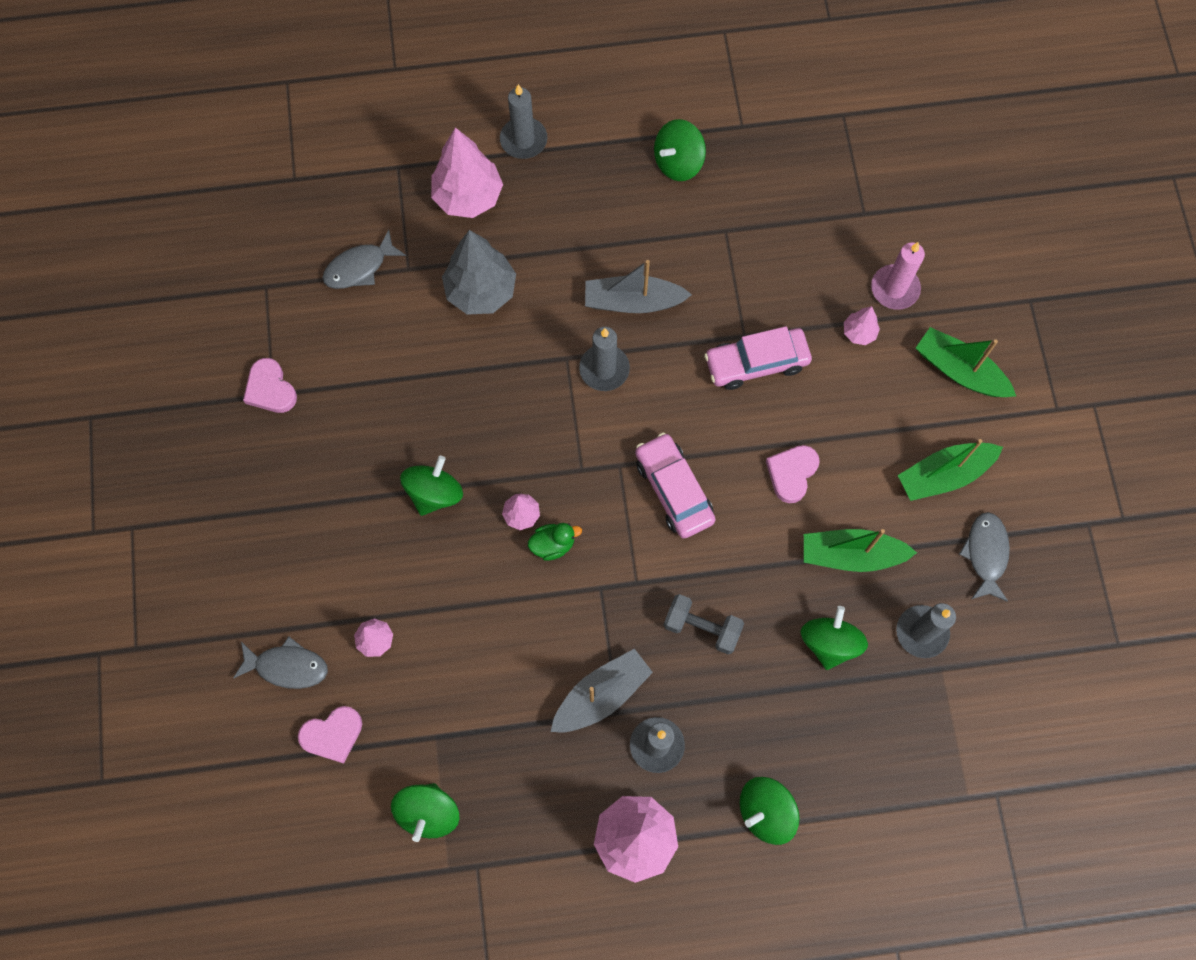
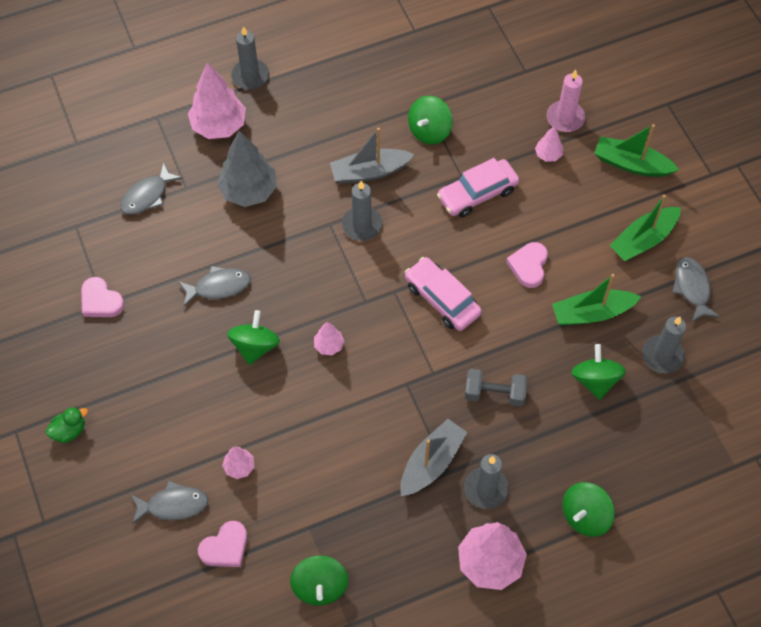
camera: 15 degrees left, 10 degrees down
(412, 406) = (218, 287): none -> grey fish
(553, 544) = (360, 361): green duck -> green duck (69, 431)
(678, 162) = (374, 66): green spinning top -> green spinning top (429, 131)

